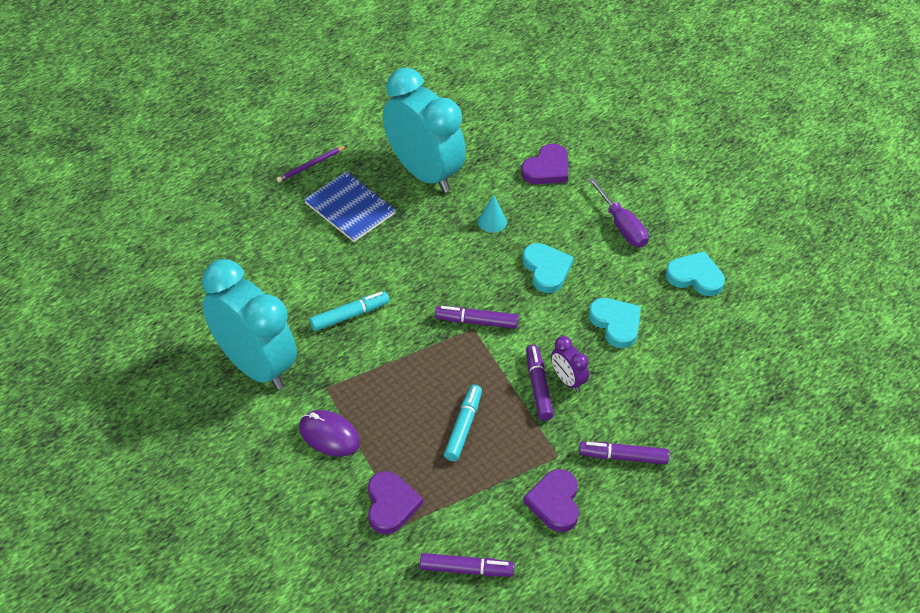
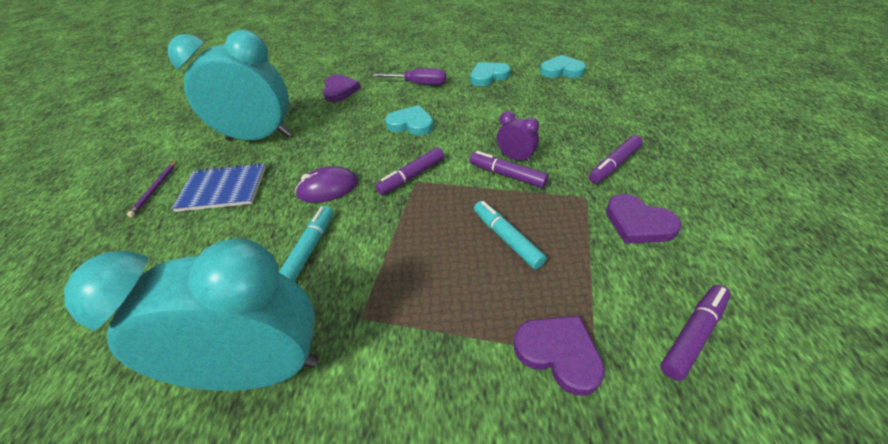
camera: 45 degrees left, 5 degrees down
(329, 435) = (420, 355): purple mouse -> purple mouse (328, 188)
(492, 221) = (342, 128): turquoise cone -> none
(567, 380) = (515, 158): purple clock -> purple clock turned 150 degrees counterclockwise
(616, 323) = (489, 117): turquoise heart -> turquoise heart (561, 70)

